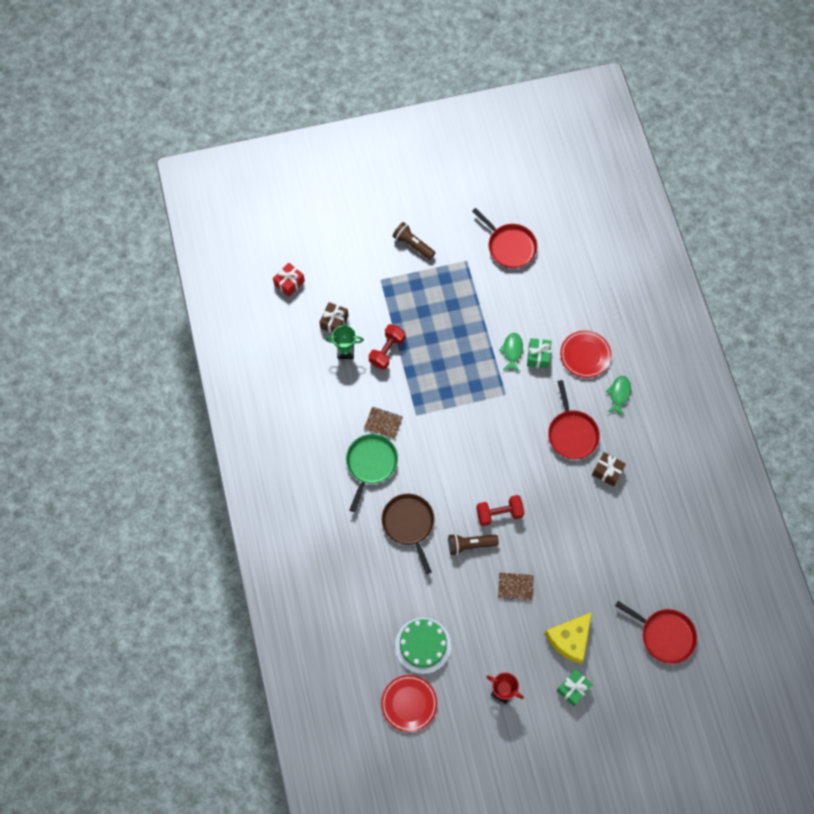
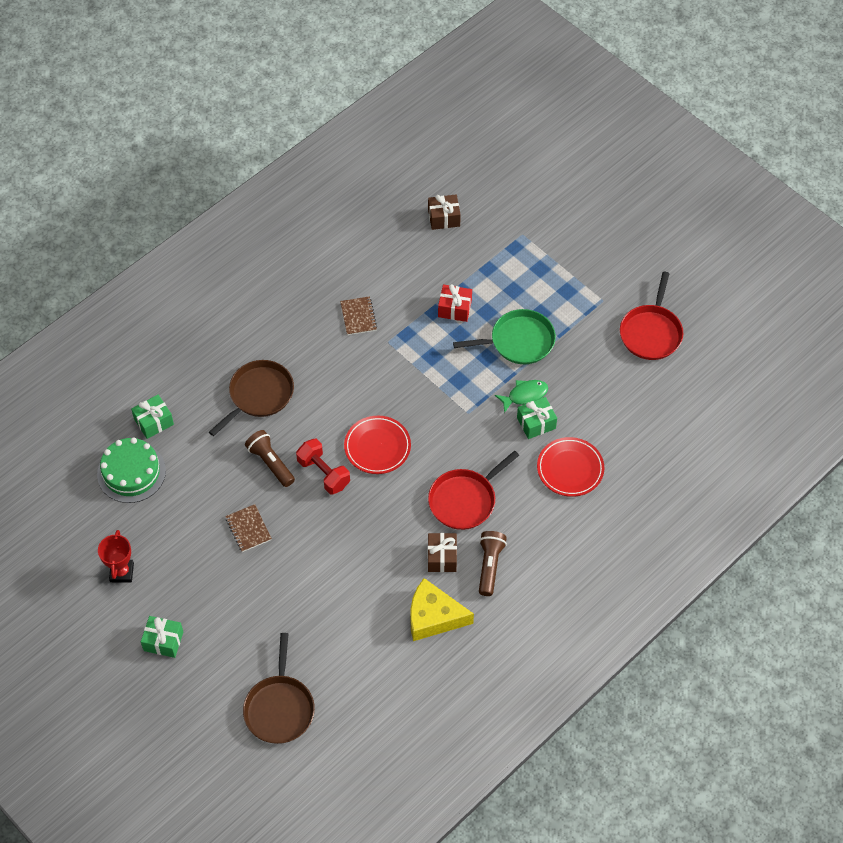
camera: 60 degrees right, 10 degrees down
(289, 283) = (460, 158): red gift -> red gift (454, 309)
(345, 351) = (417, 244): green trophy -> none
(371, 464) = (305, 328): green pan -> green pan (518, 341)
(387, 351) = (443, 280): red dumbbell -> none
(388, 609) = (154, 422): none -> green gift
(409, 703) = (60, 490): red plate -> red plate (377, 447)
(413, 245) = (585, 243): brown flashlight -> brown flashlight (489, 566)
(570, 639) = (219, 611): yellow cheese -> yellow cheese (433, 617)
(619, 394) = (545, 525): green fish -> none
(664, 635) = (279, 708): red pan -> brown pan

